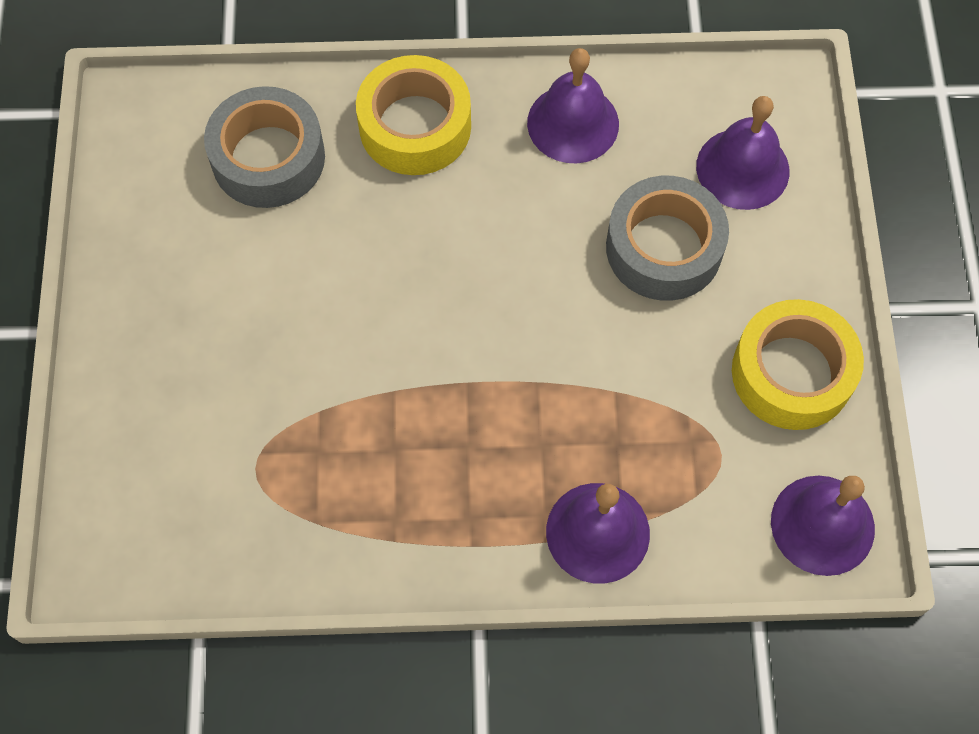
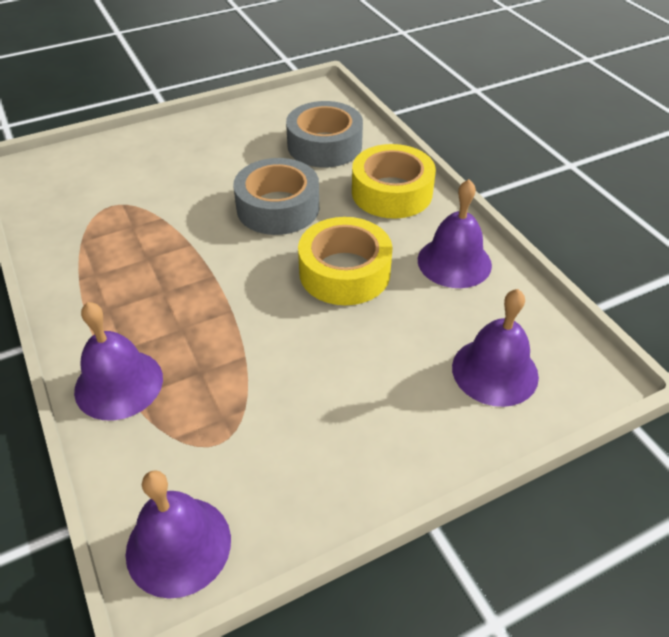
camera: 65 degrees right, 20 degrees down
(664, 248) = (386, 345): grey tape -> grey tape (278, 207)
(792, 373) = (321, 470): yellow tape -> yellow tape (344, 272)

